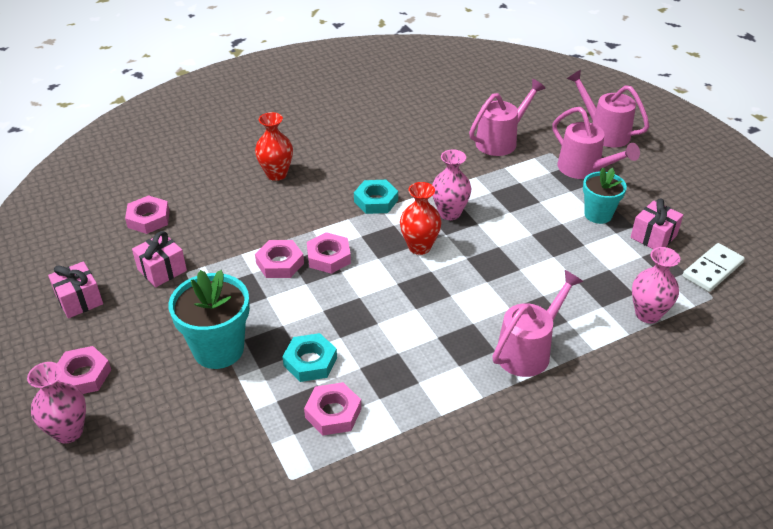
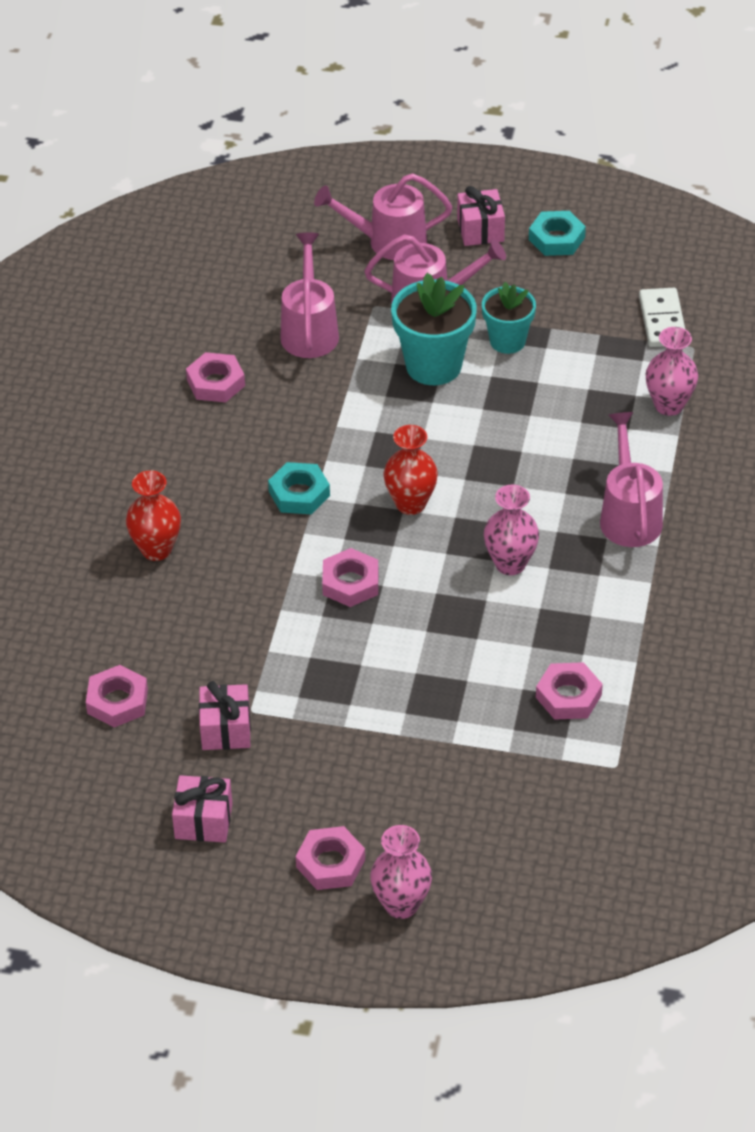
camera: 50 degrees left, 5 degrees up
(218, 349) = (400, 739): turquoise flower pot -> turquoise flower pot (433, 366)
(280, 263) = (318, 627): pink nut -> pink nut (216, 383)
(310, 362) = (487, 678): turquoise nut -> turquoise nut (556, 238)
(449, 213) = (384, 448): pink vase -> pink vase (510, 564)
(653, 236) = (579, 326): pink gift -> pink gift (480, 230)

